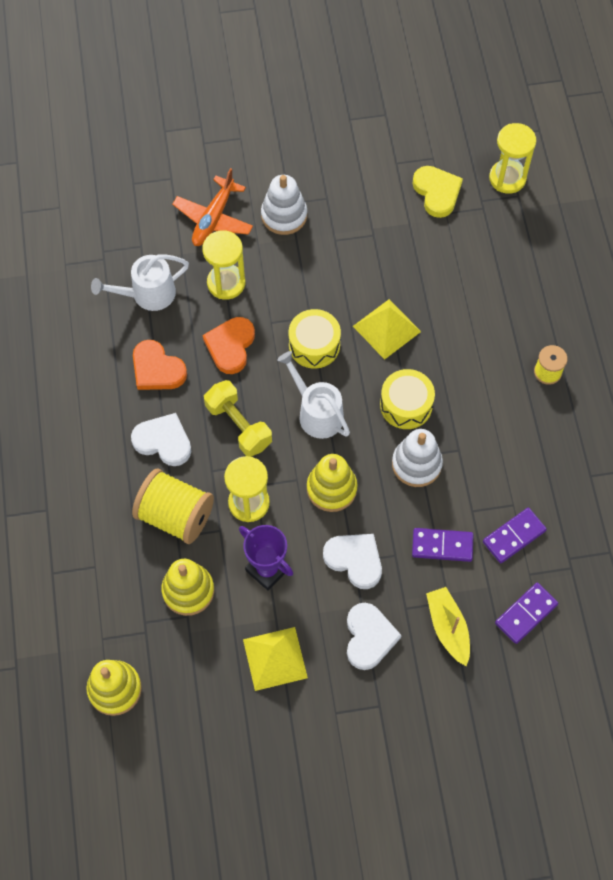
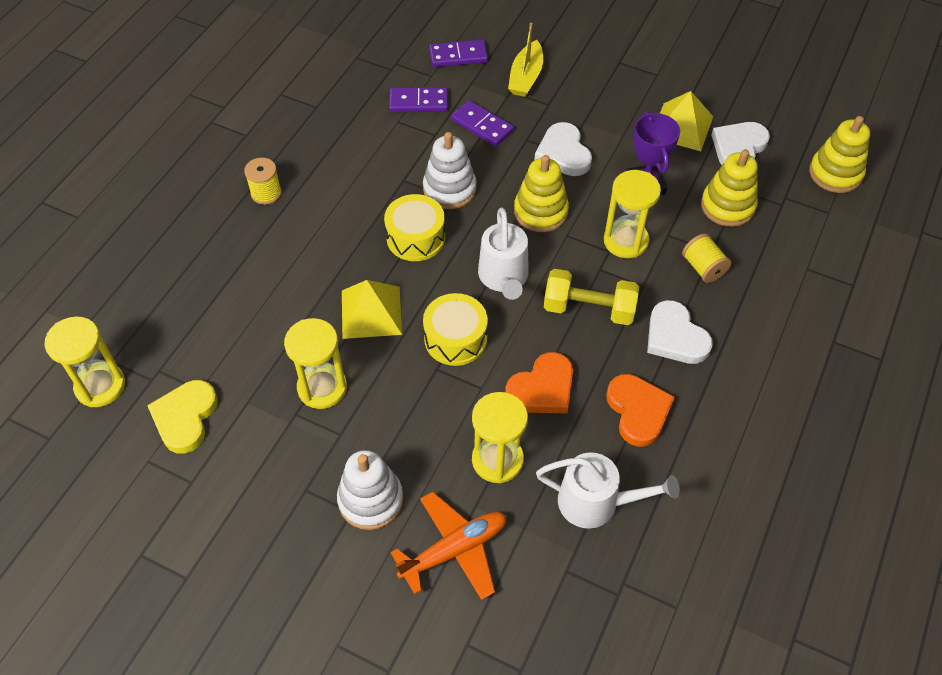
camera: 145 degrees left, 10 degrees down
(175, 515) = (703, 268): yellow spool -> yellow spool, size x0.54
(238, 425) = (589, 309): yellow dumbbell -> yellow dumbbell turned 75 degrees counterclockwise
(369, 637) = (593, 102): white heart -> white heart (738, 148)
(372, 260) = (322, 388): none -> yellow hourglass

